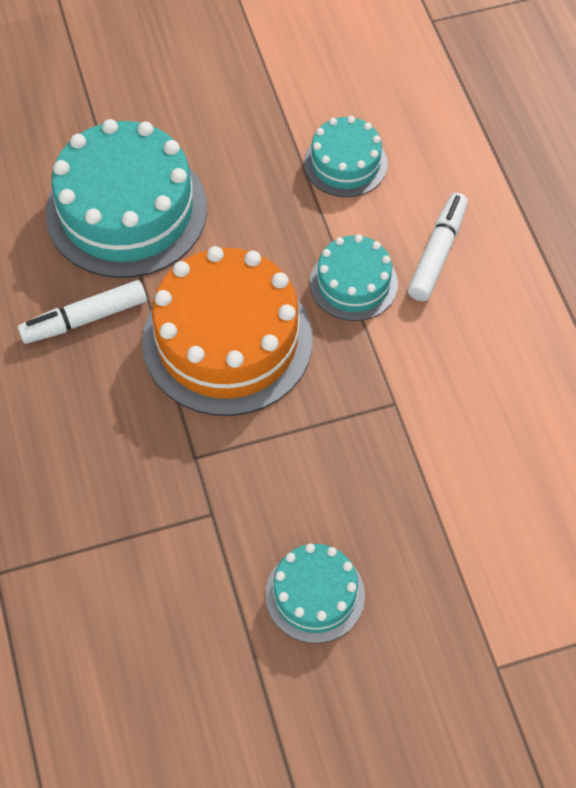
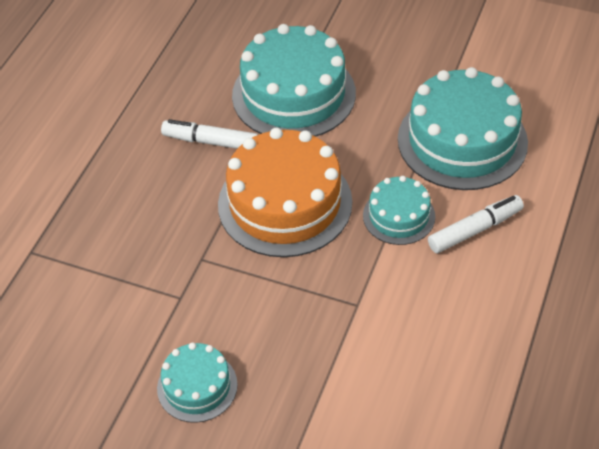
camera: 40 degrees right, 10 degrees down
(345, 163) = (462, 140): turquoise cake -> turquoise cake, size x1.89

